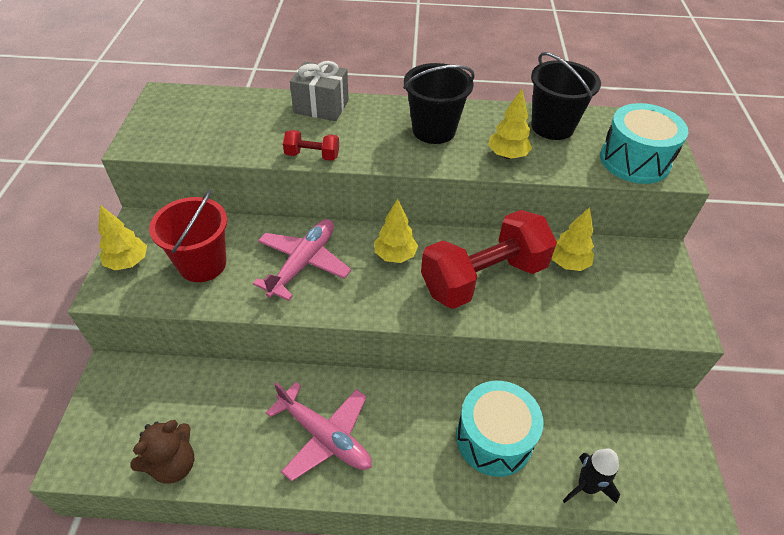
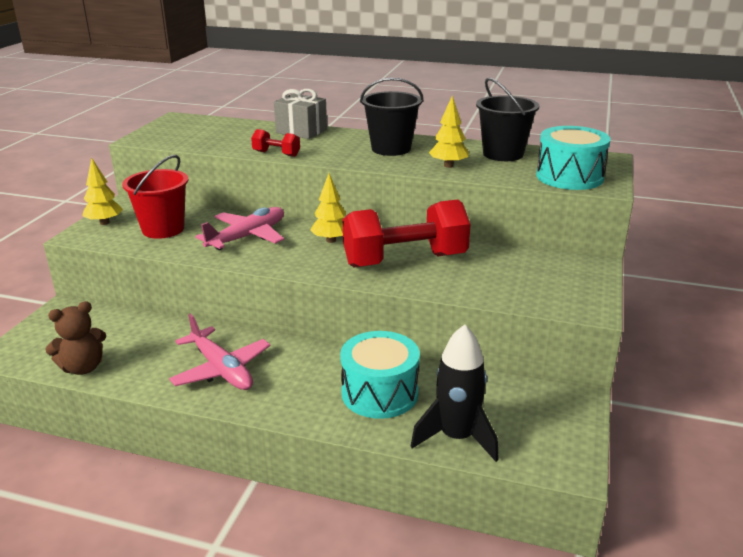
camera: 15 degrees right, 20 degrees down
(568, 263) = (492, 260): yellow tree -> none
(586, 486) = (456, 437): black rocket -> black rocket, size x1.53

